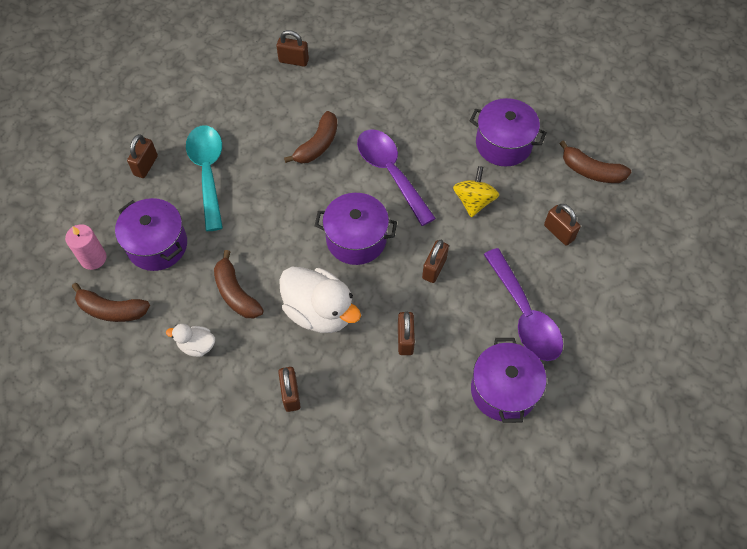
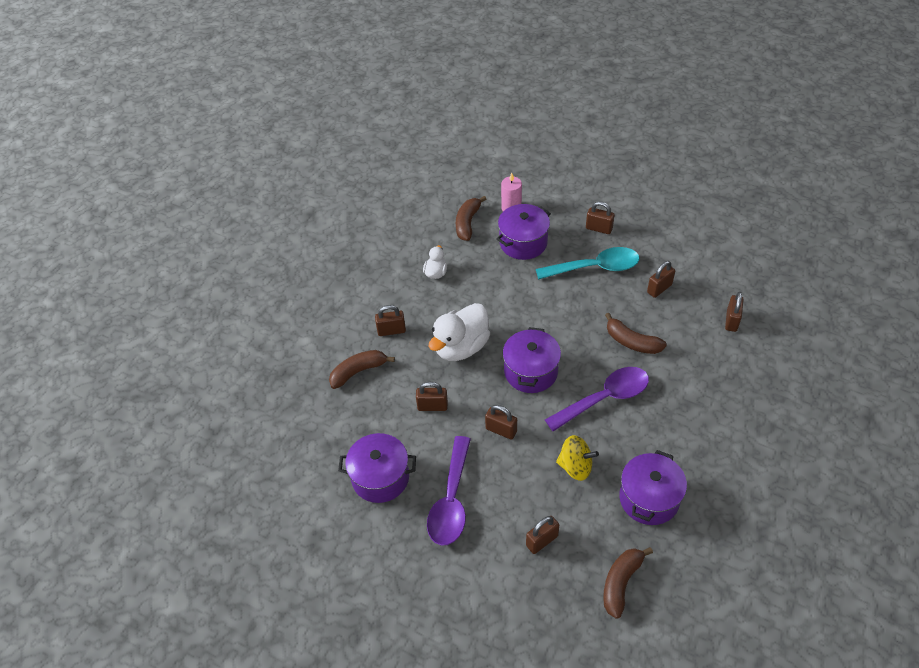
camera: 95 degrees right, 10 degrees down
(236, 293) = (479, 293): brown banana -> brown banana (358, 371)
(245, 115) = (659, 288): none -> brown padlock
(524, 315) = (451, 501): purple spoon -> purple spoon turned 60 degrees counterclockwise

